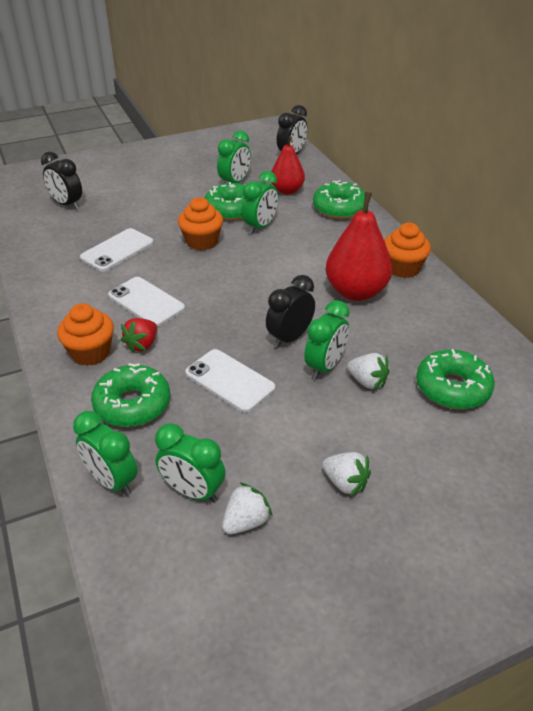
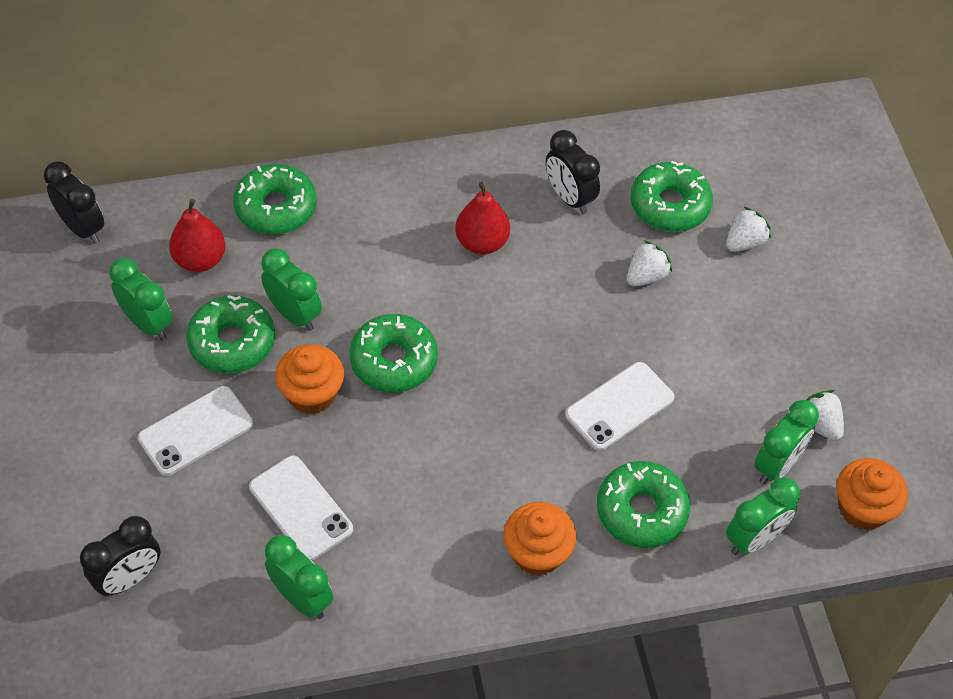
camera: 80 degrees left, 15 degrees up
(142, 345) = (534, 492): red strawberry -> none
(146, 302) = (443, 480): white phone -> white phone (196, 431)
(237, 268) = (393, 361): none -> green donut
(289, 338) = (556, 332): black clock -> black clock (569, 198)
(325, 366) = (614, 308): green clock -> green clock (302, 598)
(345, 483) = (783, 333): white strawberry -> white strawberry (744, 242)
(356, 292) = (482, 242): red pear -> red pear, size x0.65
(403, 268) = (445, 181): orange cupcake -> orange cupcake (862, 508)

